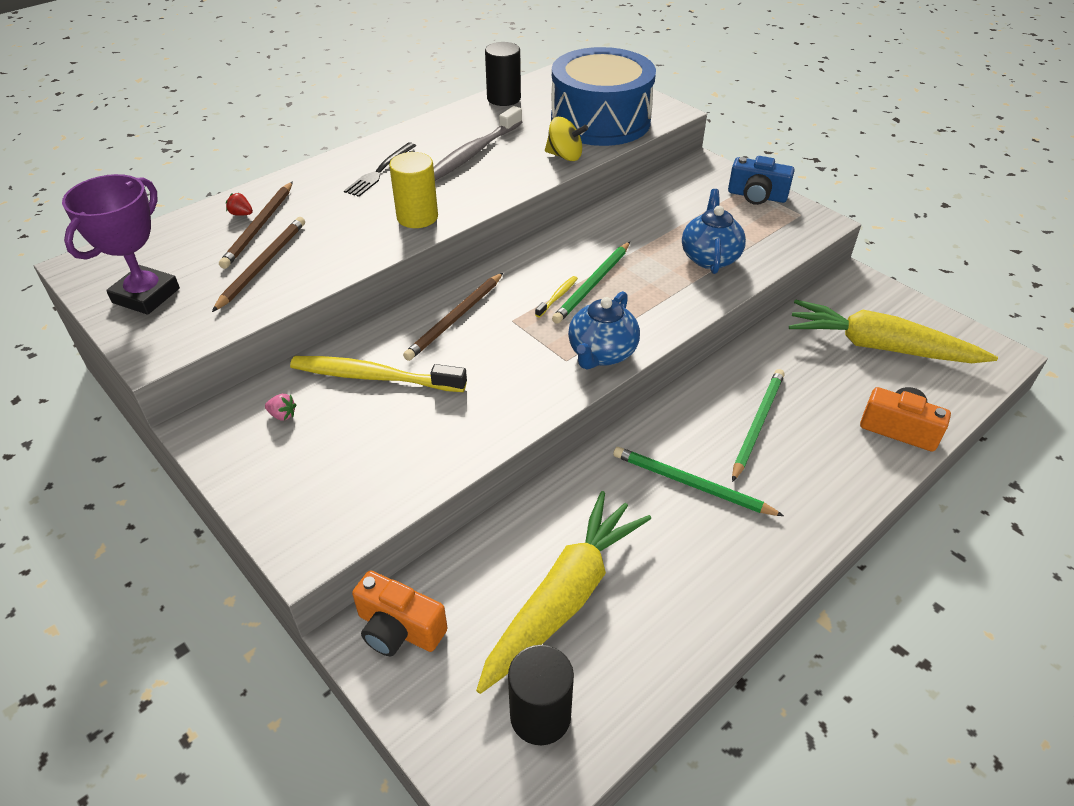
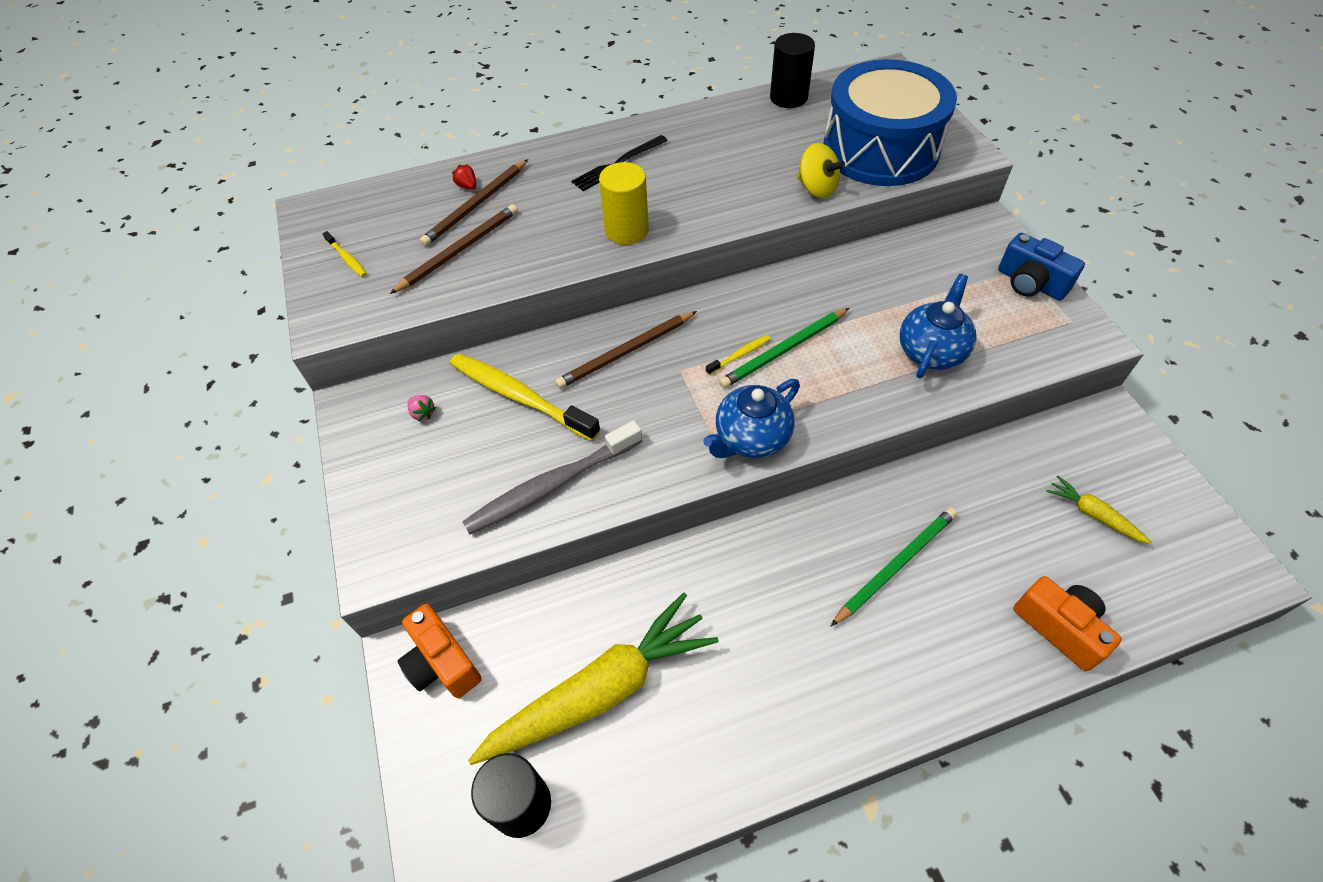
camera: 25 degrees right, 10 degrees up
(146, 295) = (347, 258): purple trophy -> yellow toothbrush
(474, 153) = (722, 162): grey toothbrush -> grey toothbrush (551, 485)
(691, 484) = (787, 612): green pencil -> none
(879, 347) = (1093, 514): yellow carrot -> yellow carrot, size x0.44

